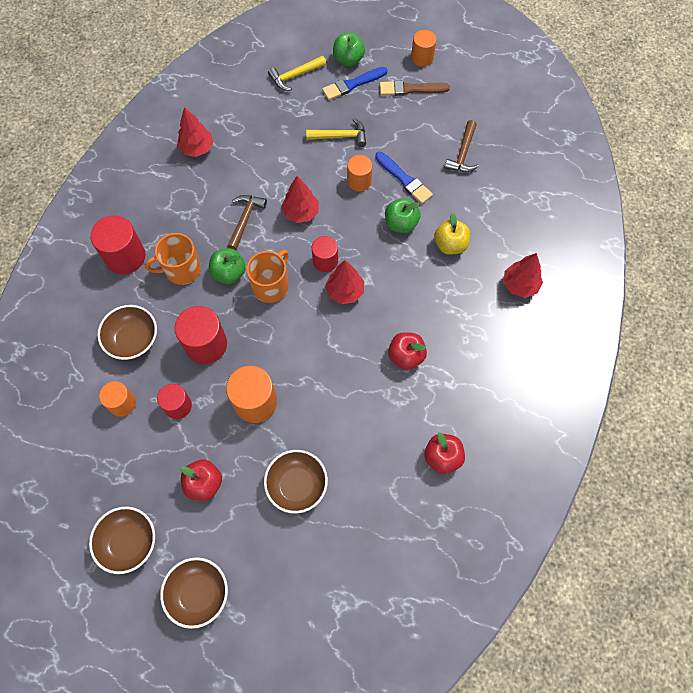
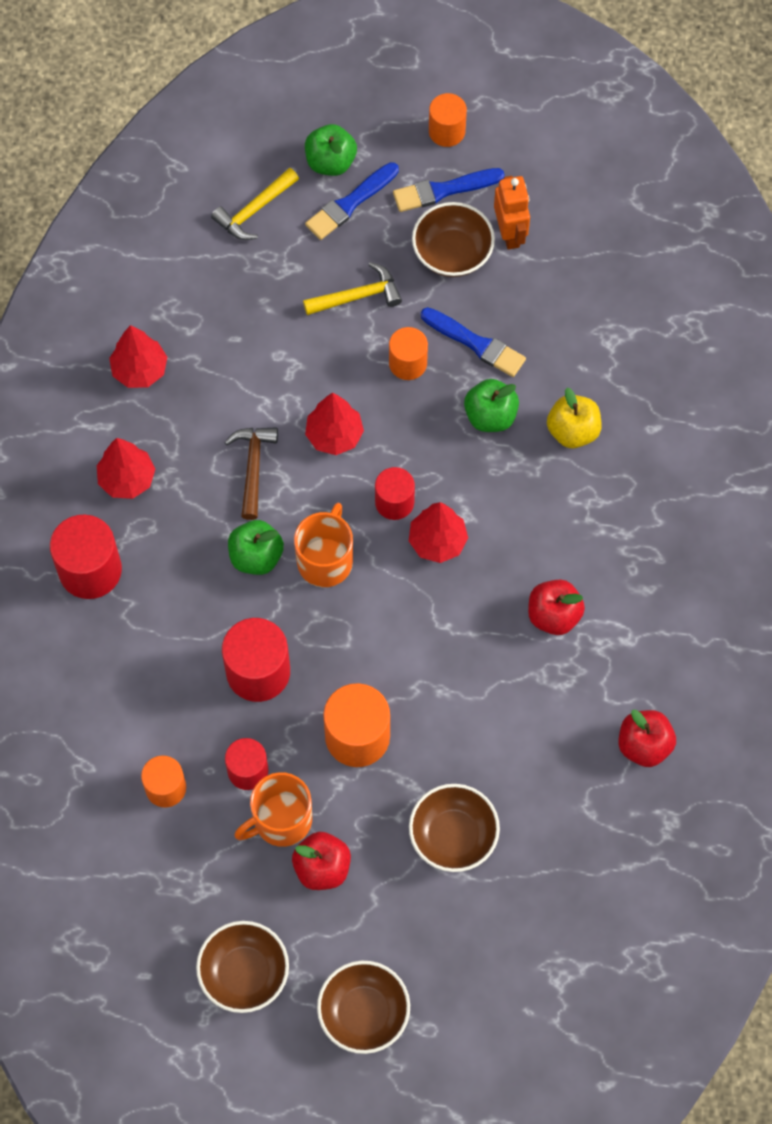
camera: 15 degrees left, 0 degrees up
(133, 339) = (148, 692): brown bowl -> brown bowl (452, 253)
(181, 269) = (183, 569): orange mug -> orange mug (281, 820)
(410, 89) = (443, 190): brown brush -> blue brush
(443, 121) = (510, 233): none -> orange robot
(463, 153) = (553, 280): brown hammer -> none
(520, 285) = (690, 467): red tree -> red tree (127, 479)

